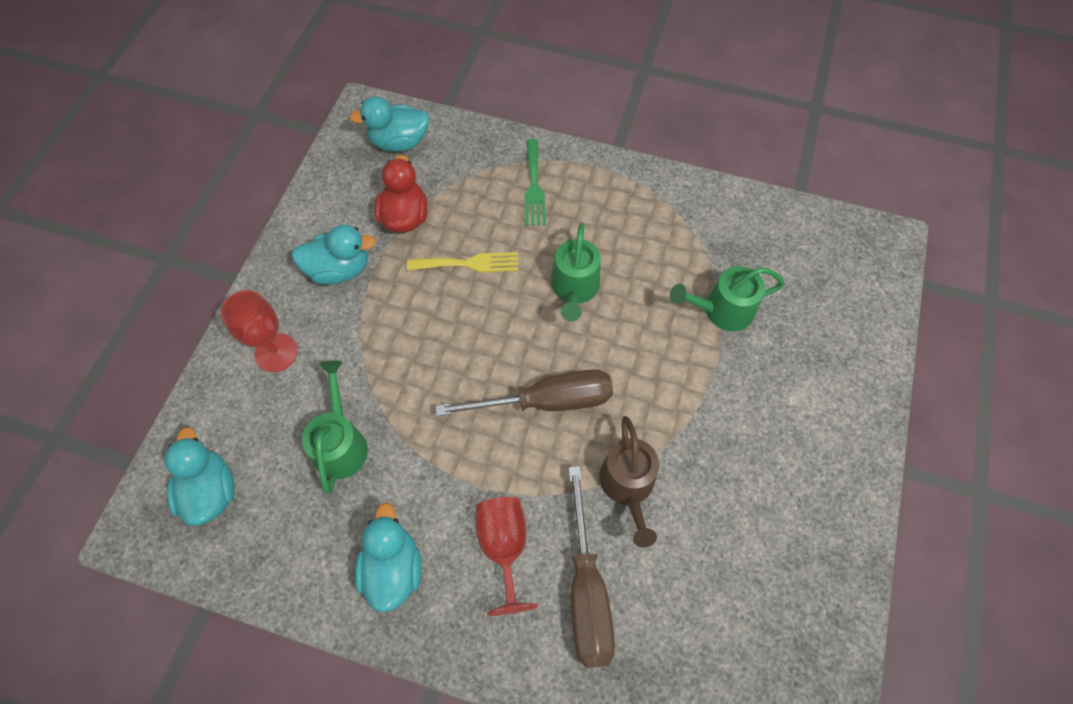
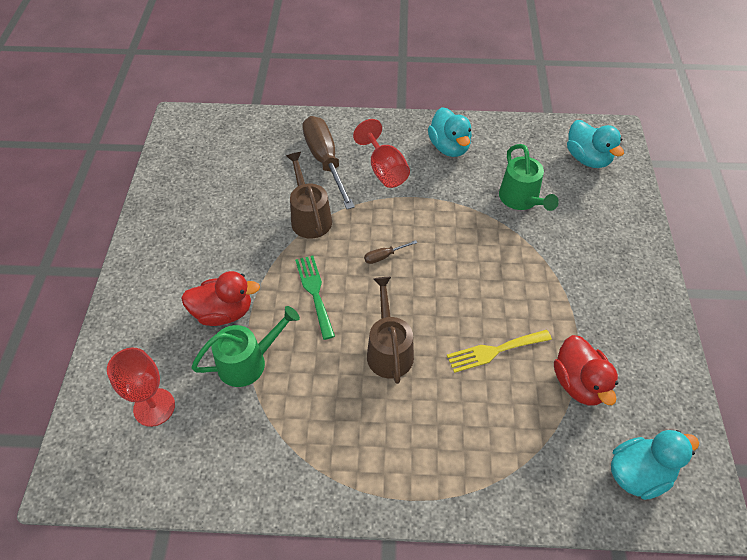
camera: 165 degrees right, 10 degrees down
(276, 353) = (608, 243): red goblet -> red goblet (154, 407)
(339, 269) = (605, 318): turquoise duck -> none
(534, 187) = (466, 453): green fork -> green fork (314, 292)
(547, 401) = (384, 256): brown screwdriver -> brown screwdriver, size x0.41
(574, 289) = (389, 350): green watering can -> brown watering can
(747, 373) = (223, 312): none -> red duck

